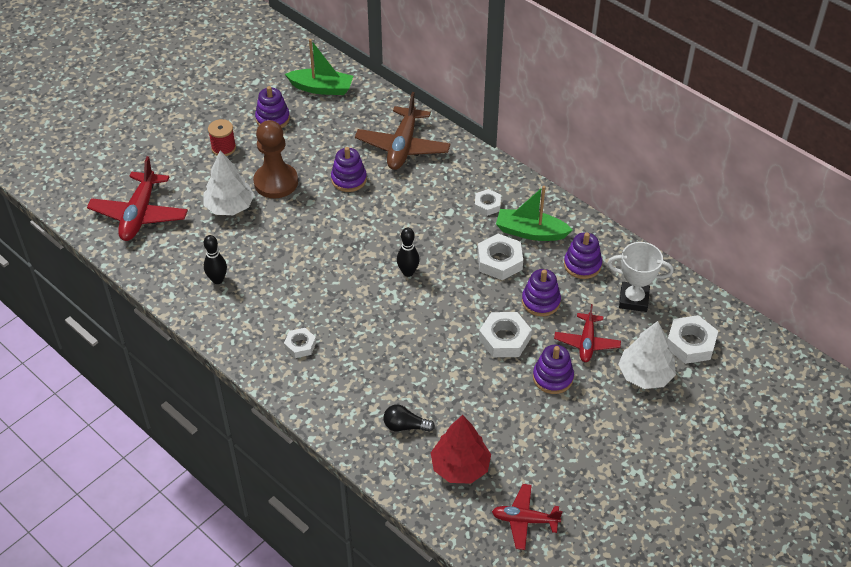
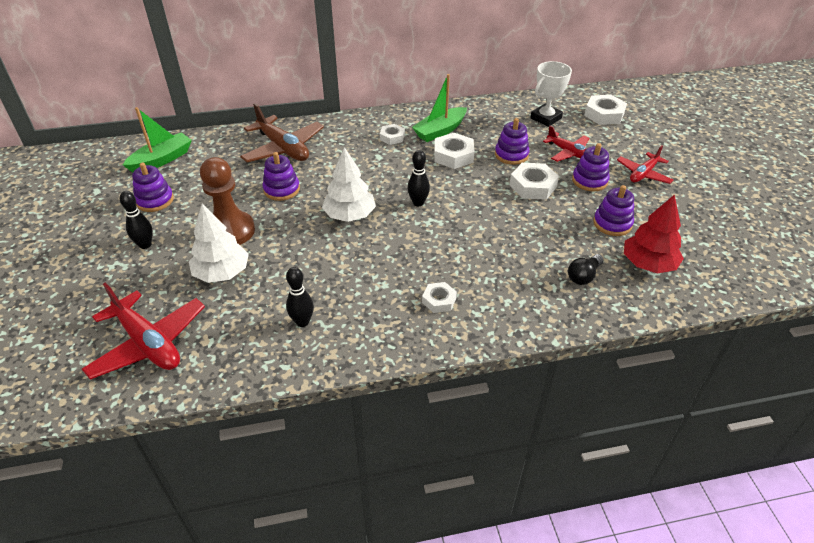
camera: 55 degrees left, 5 degrees down
(223, 148) = (145, 245): red spool -> black bowling pin
(524, 520) = (723, 254): red plane -> red plane (643, 174)
(582, 265) = (494, 124): purple stacking toy -> purple stacking toy (612, 223)
(645, 375) = (618, 142): white tree -> white tree (349, 215)

